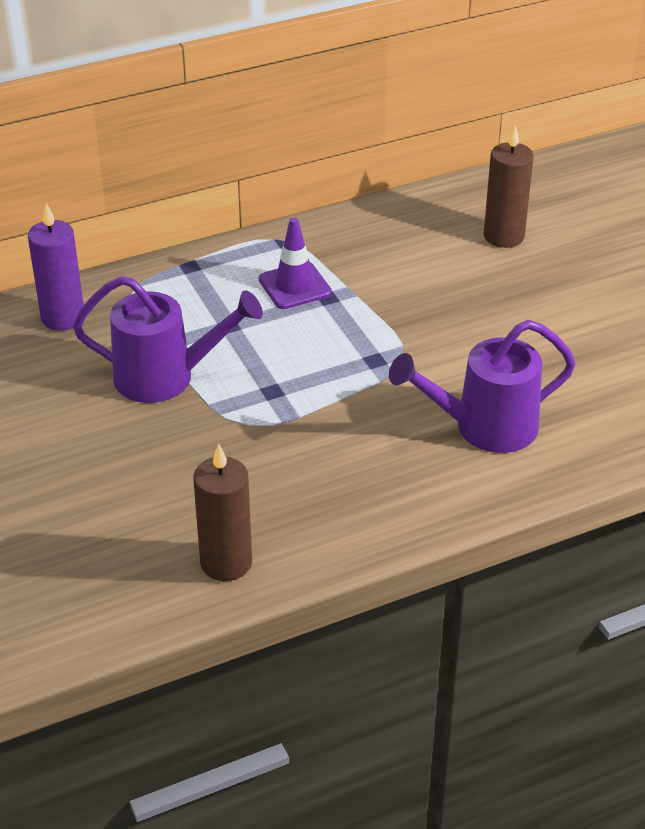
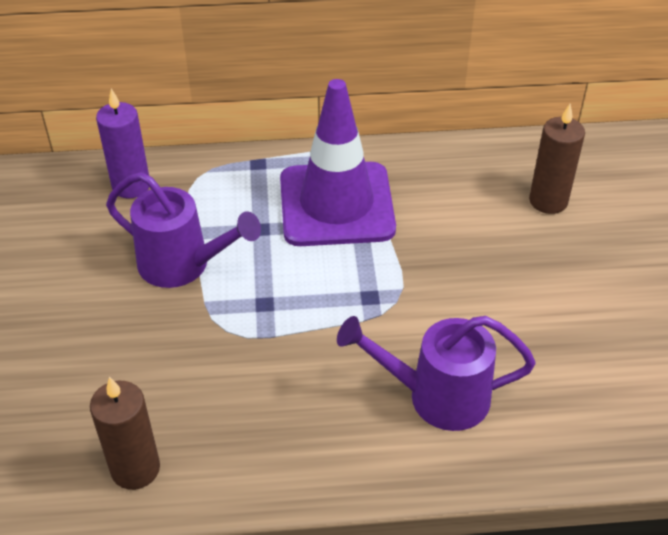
camera: 20 degrees right, 5 degrees up
(294, 286) = (336, 204): purple traffic cone -> purple traffic cone, size x2.02

